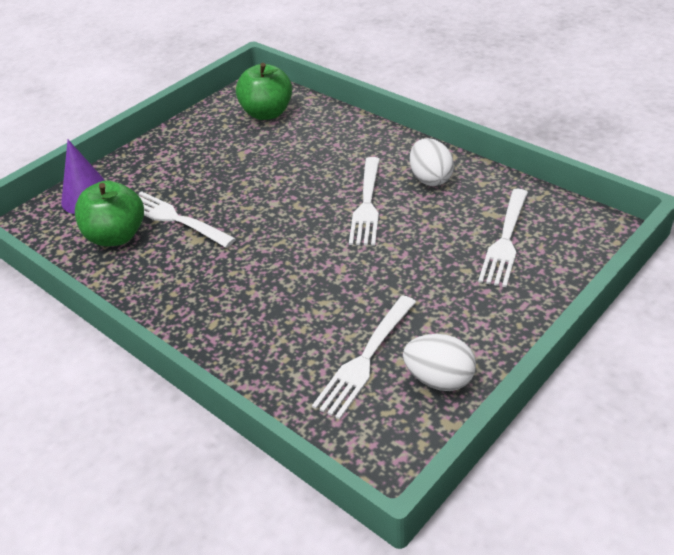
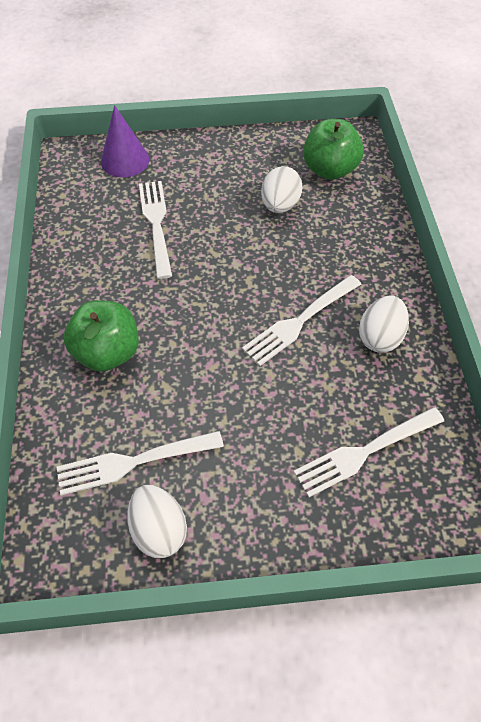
camera: 40 degrees right, 15 degrees up
(116, 236) = (105, 210): green apple -> green apple (107, 352)
(259, 152) = (280, 205): none -> white egg

